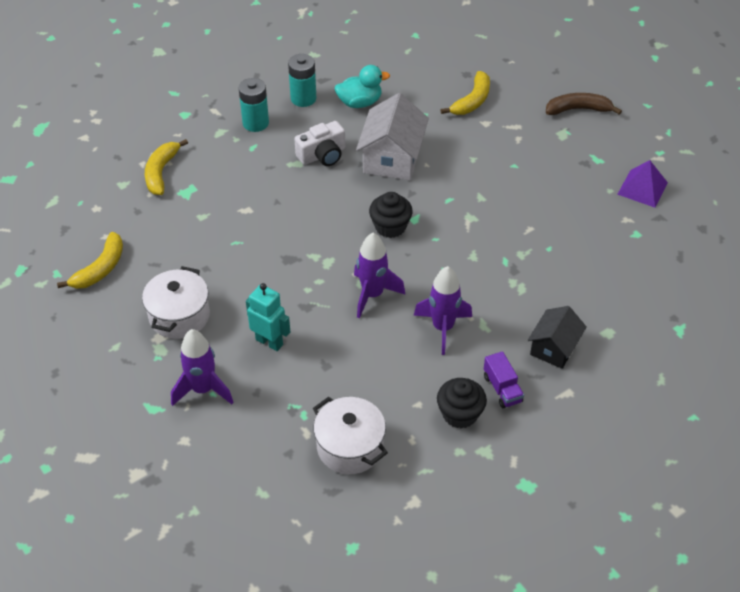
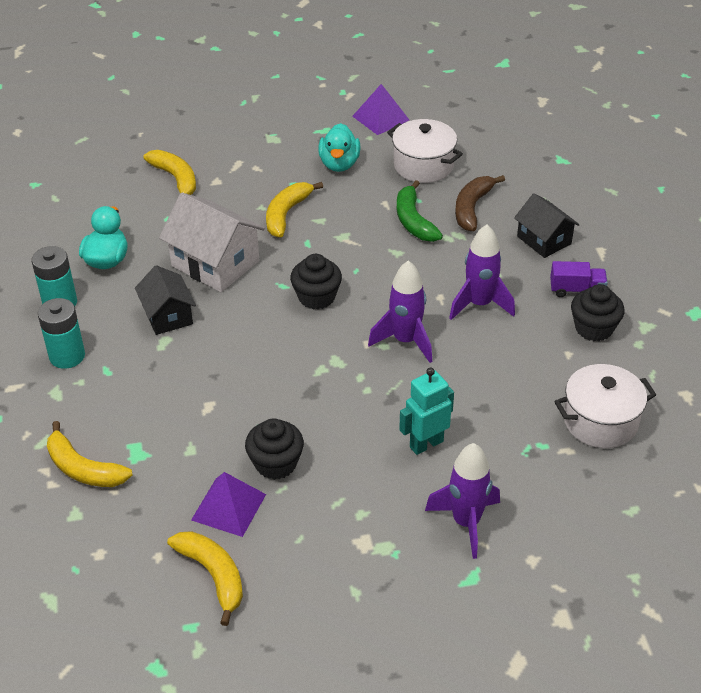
camera: 65 degrees left, 5 degrees down
(160, 254) = (228, 507): none -> purple pyramid
(179, 316) = (341, 515): white pot -> white pot (423, 165)
(210, 264) = (276, 463): none -> black cupcake
(322, 155) = (168, 315): white camera -> black house
(474, 176) = (286, 214): none -> yellow banana
(519, 254) = (414, 221): none -> green banana
(559, 184) = (339, 164): none -> turquoise duck
(578, 109) = (247, 117): brown banana -> brown banana (472, 208)

